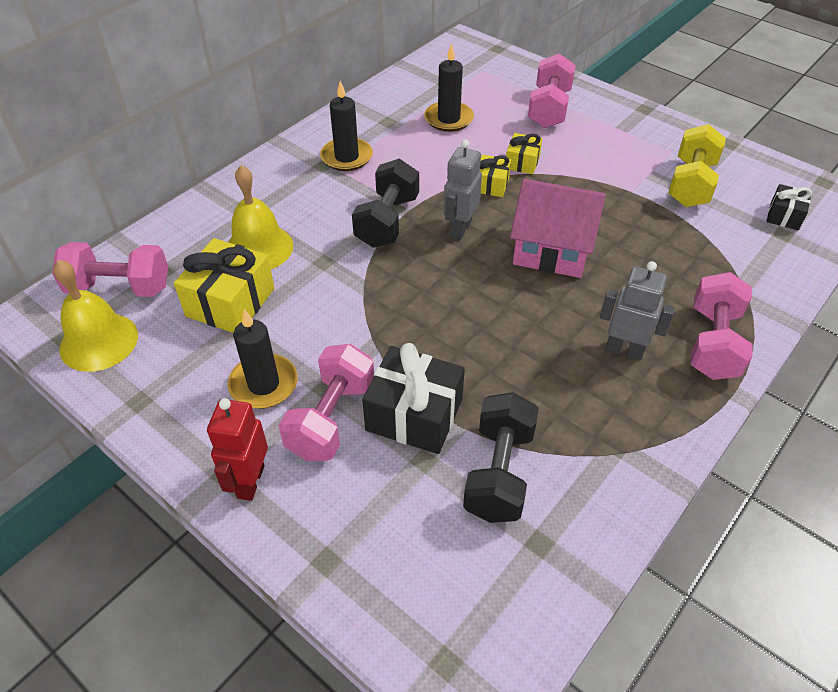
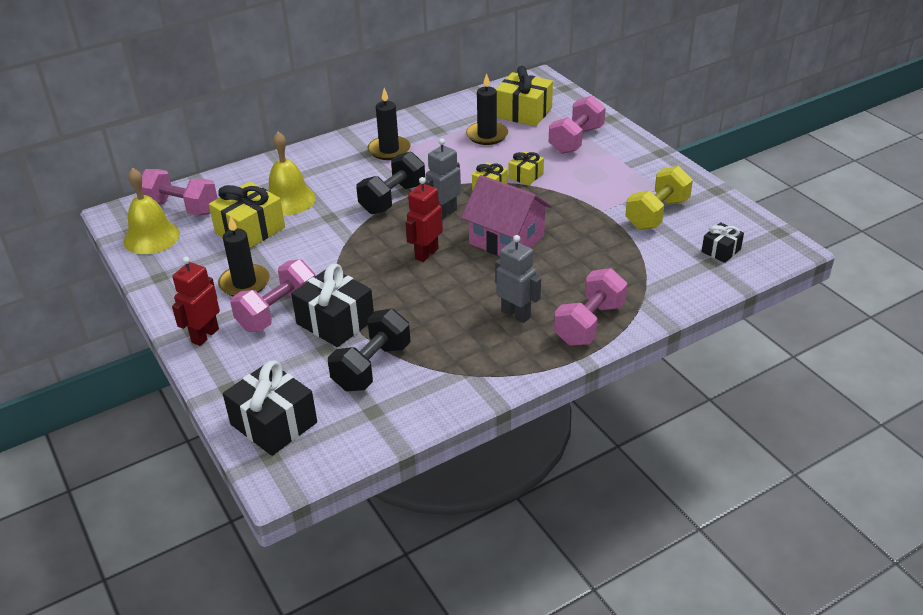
camera: 20 degrees right, 10 degrees down
(420, 603) = (273, 423): none -> black gift
(470, 289) = (426, 254): none -> red robot
(472, 84) = (523, 112): none -> yellow gift

